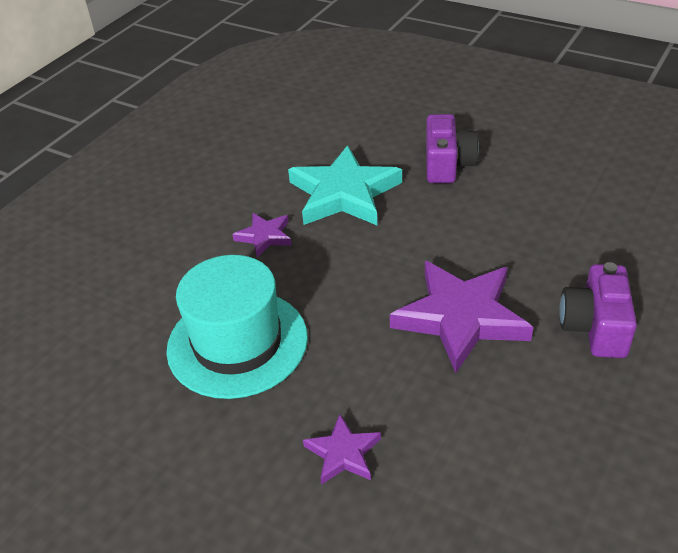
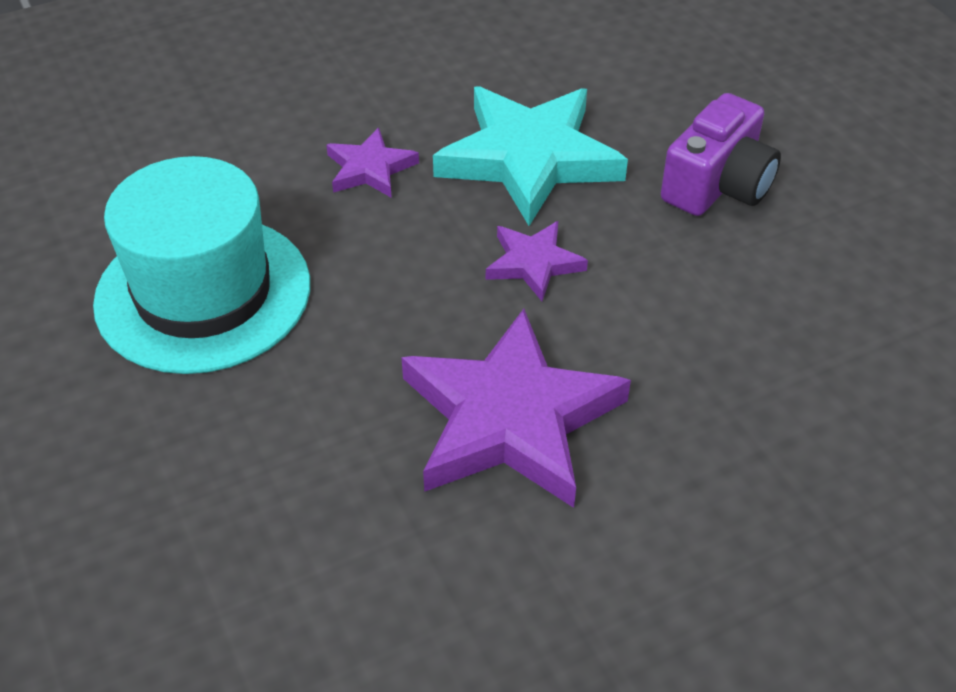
camera: 30 degrees right, 5 degrees up
(343, 453) = (183, 510): purple star -> purple star (533, 263)
(595, 327) = (689, 543): purple camera -> none

